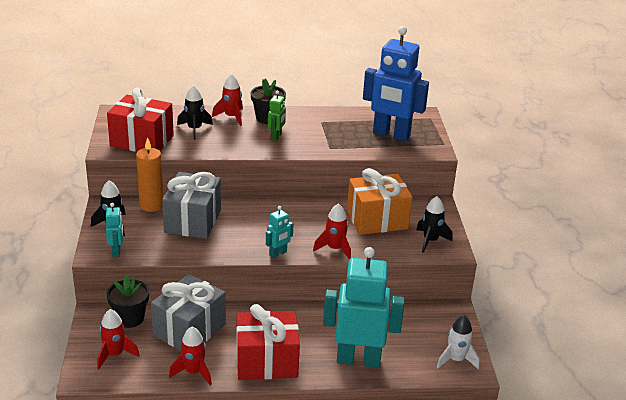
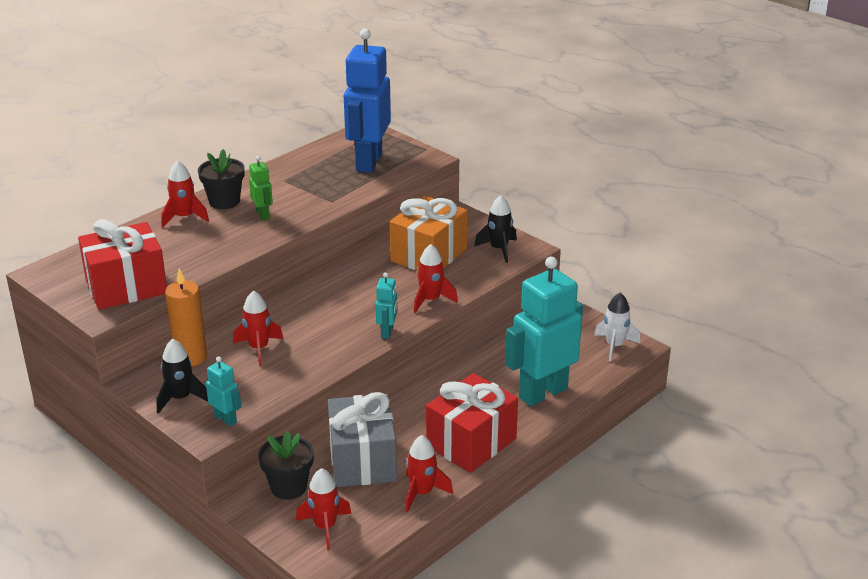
camera: 40 degrees left, 0 degrees up
(193, 221) = (259, 348): grey gift -> red rocket
(194, 129) = (165, 248): black rocket -> none
(391, 135) = (368, 162): blue robot -> blue robot turned 120 degrees clockwise

